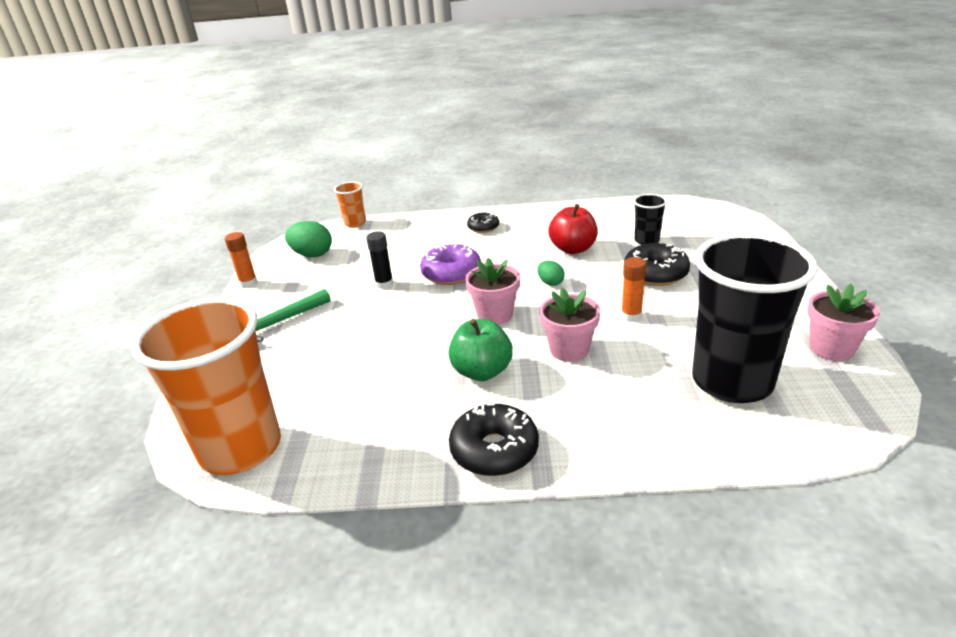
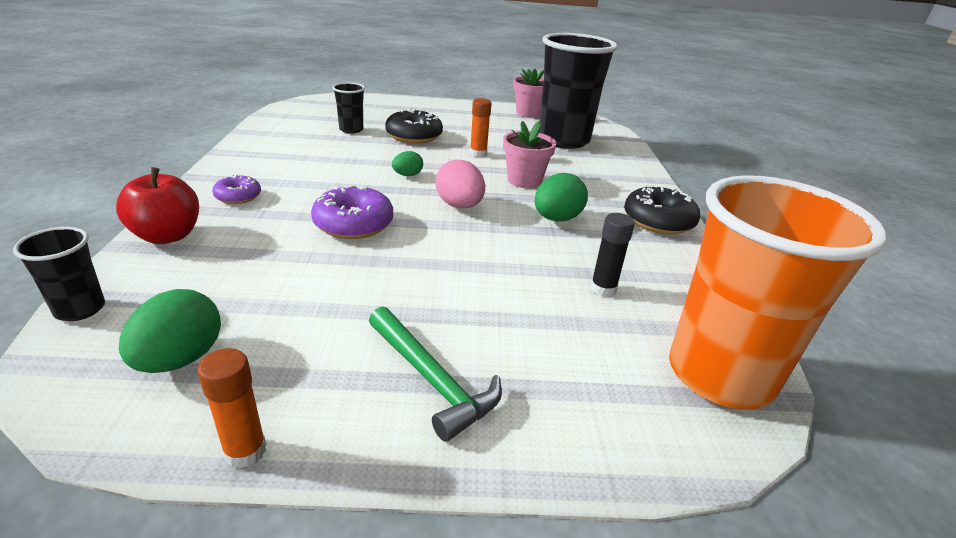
camera: 95 degrees left, 0 degrees up
(355, 223) = (80, 309): orange cup -> black cup
(384, 284) = (353, 274): black glue stick -> black glue stick (603, 289)
(482, 371) = (556, 219): green apple -> green egg
(483, 227) = (238, 196): black donut -> purple donut
(495, 315) = (459, 206): pink flower pot -> pink egg
(573, 249) = (343, 158): red apple -> red apple (167, 236)

